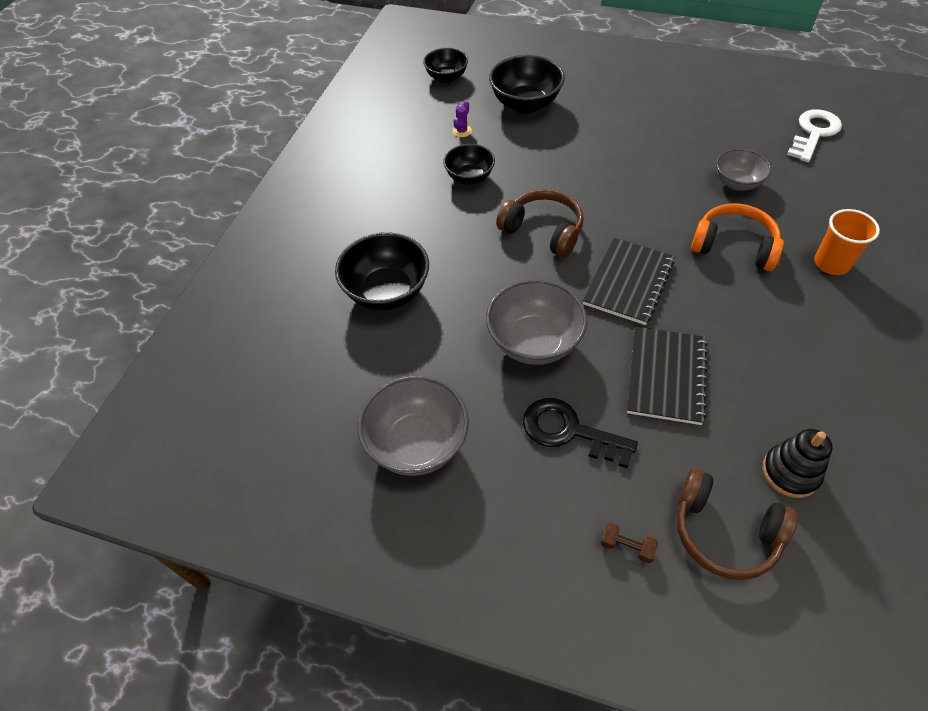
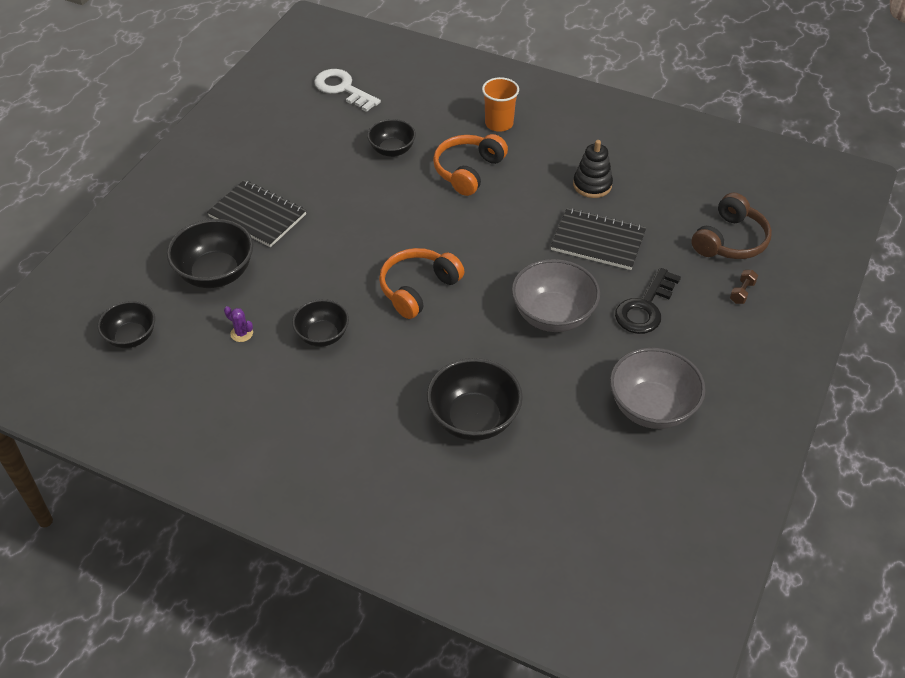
camera: 85 degrees left, 5 degrees down
(543, 231) = (418, 289): brown headphones -> orange headphones
(628, 282) = (496, 243): black notebook -> black notebook (257, 215)
(737, 183) = (392, 150): grey bowl -> black bowl
(790, 472) = (685, 197): black stacking toy -> black stacking toy (592, 185)

